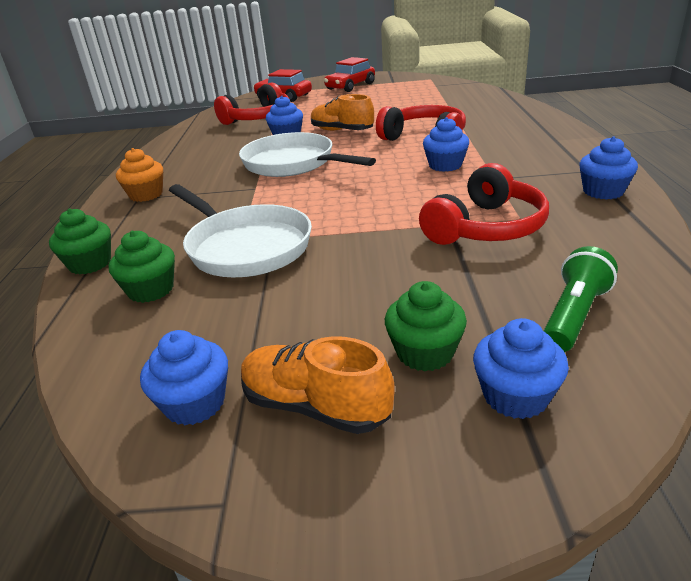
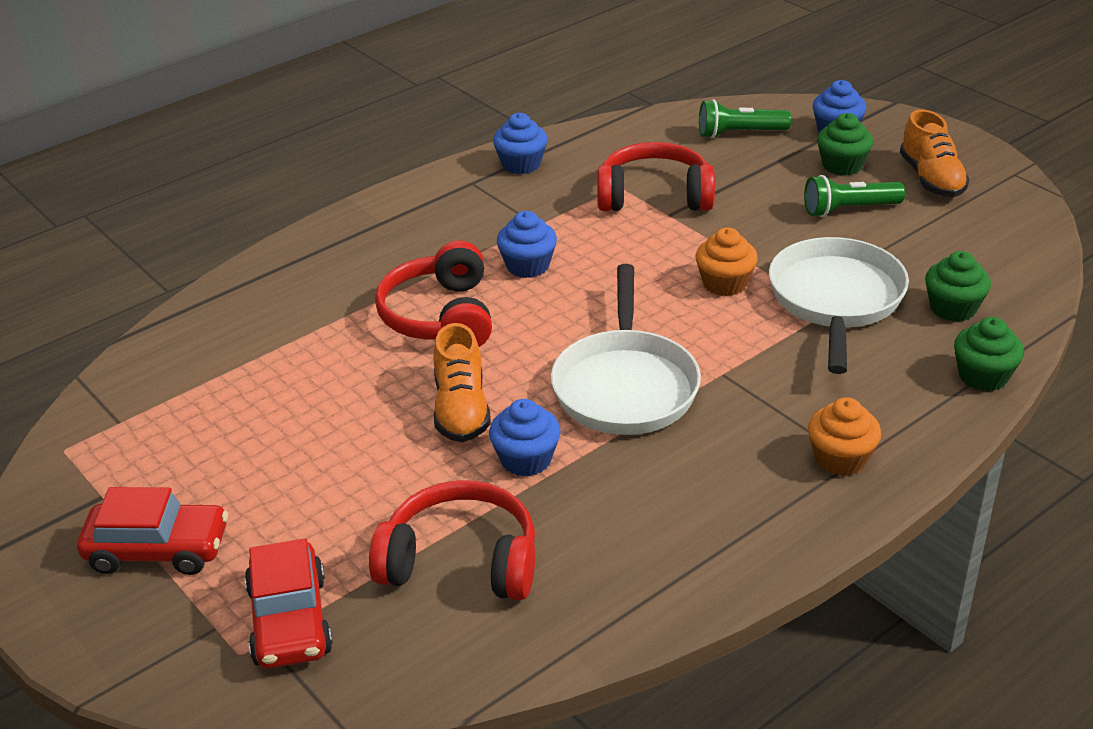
camera: 130 degrees left, 5 degrees up
(195, 403) = (991, 215): blue cupcake -> none
(330, 215) = (725, 283): none -> orange cupcake
(339, 311) = (849, 210): none -> green flashlight

